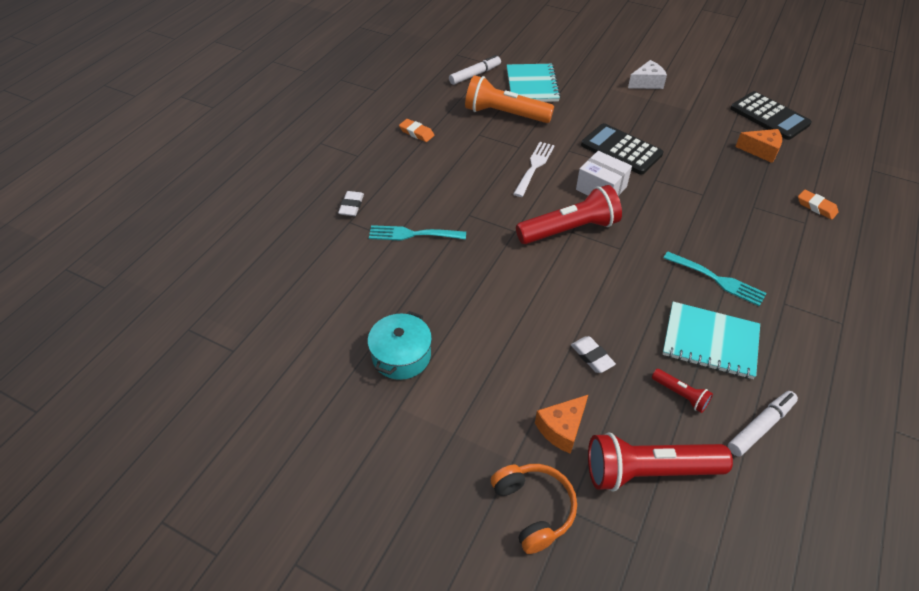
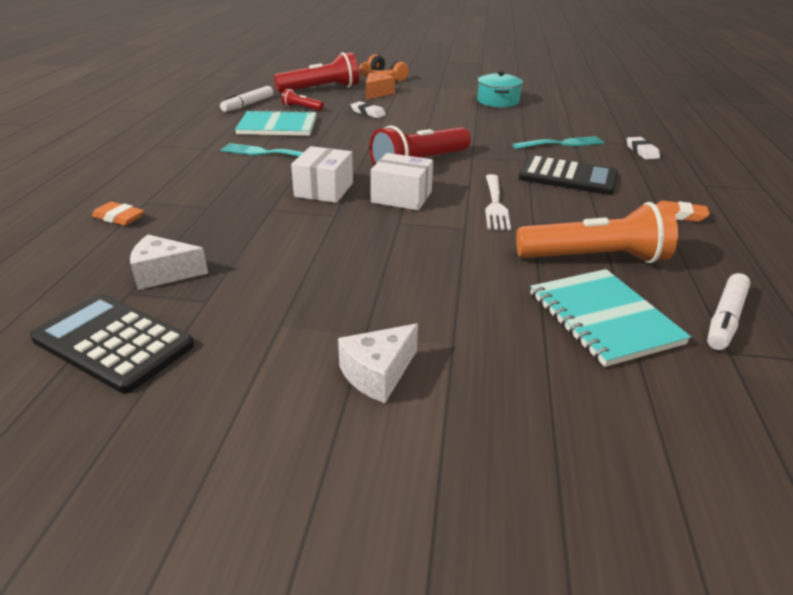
camera: 160 degrees right, 15 degrees down
(621, 150) = (391, 240): black calculator -> black calculator (568, 177)
(661, 209) = (324, 190): none -> white box
(761, 151) = (164, 274): orange cheese -> white cheese

